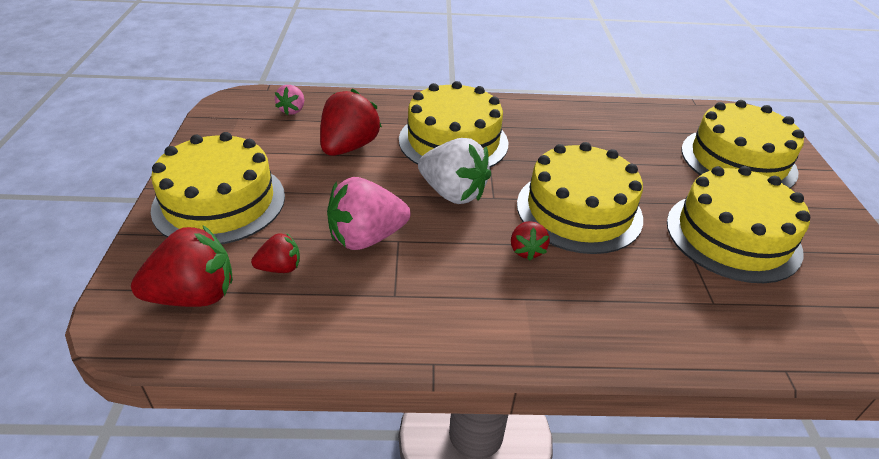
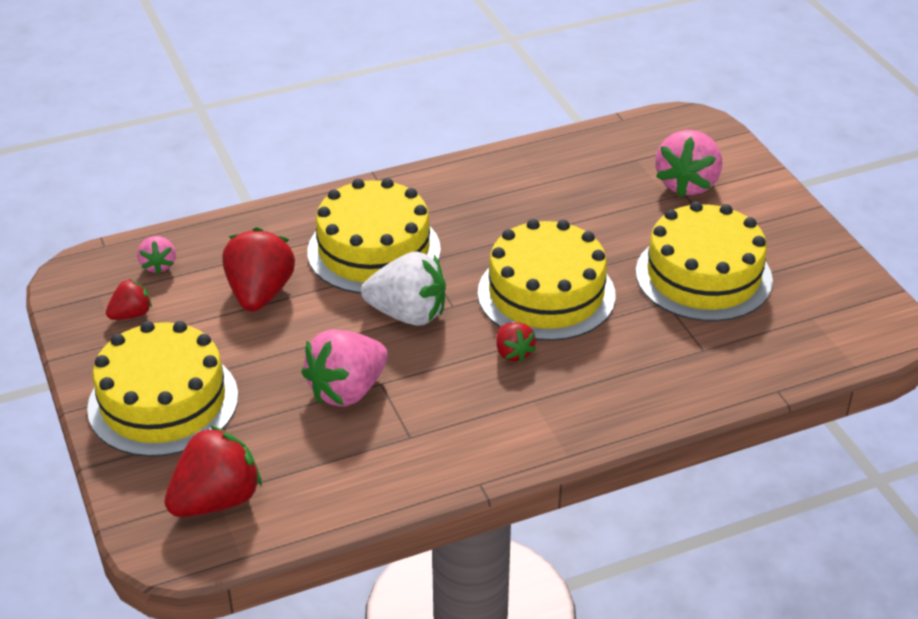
camera: 20 degrees left, 0 degrees up
(280, 268) = (281, 447): red strawberry -> red strawberry (131, 314)
(738, 160) = (687, 184): yellow cake -> pink strawberry

